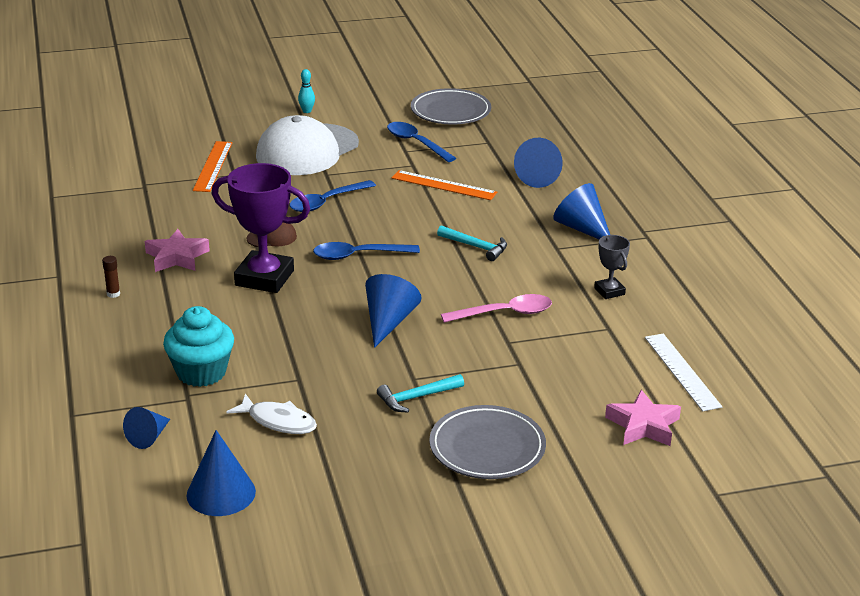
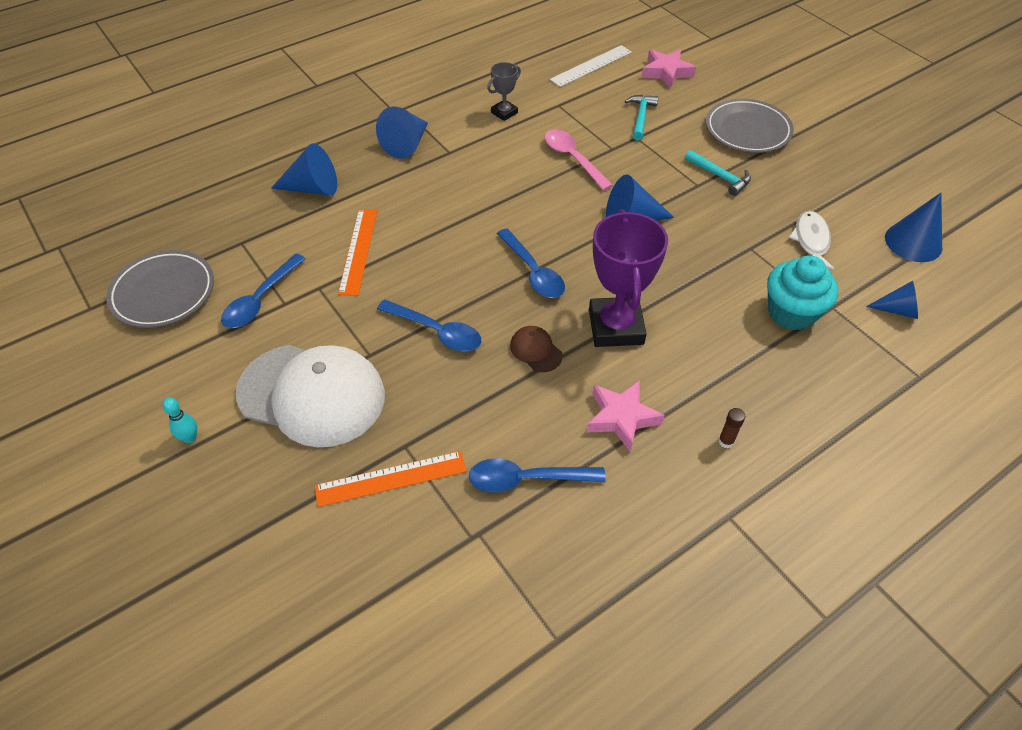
camera: 110 degrees left, 20 degrees up
(164, 210) = (527, 479): none -> blue spoon
(476, 247) = (473, 199): turquoise hammer -> turquoise hammer (640, 117)

